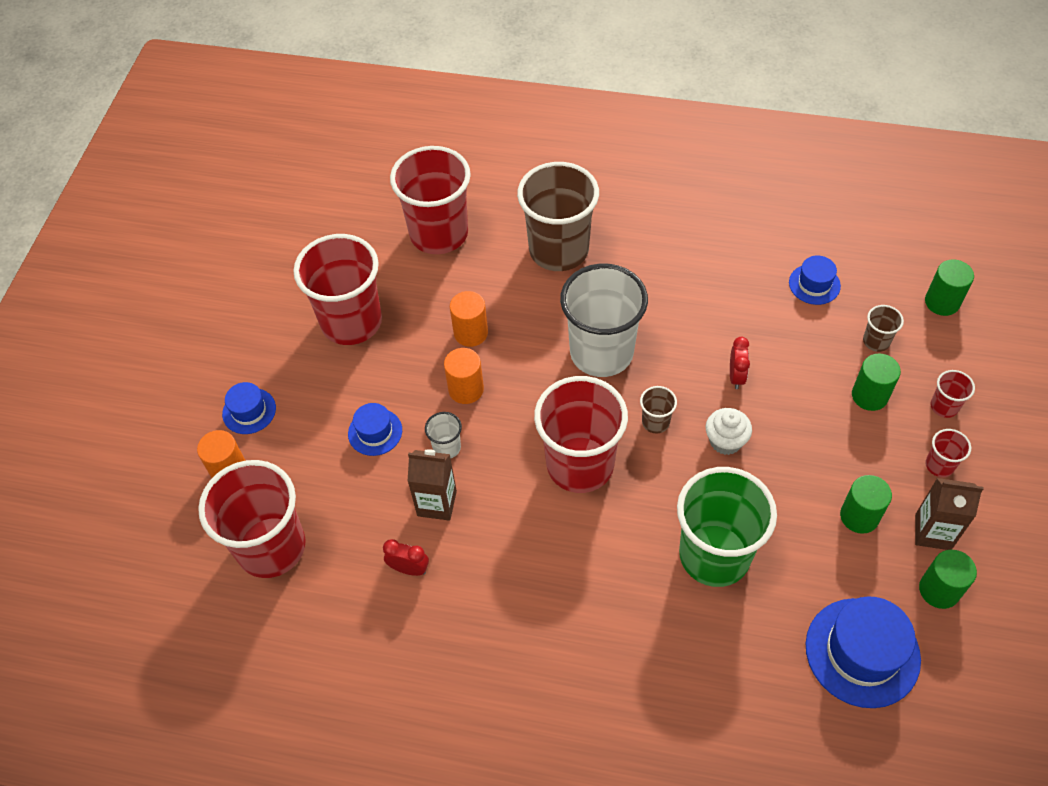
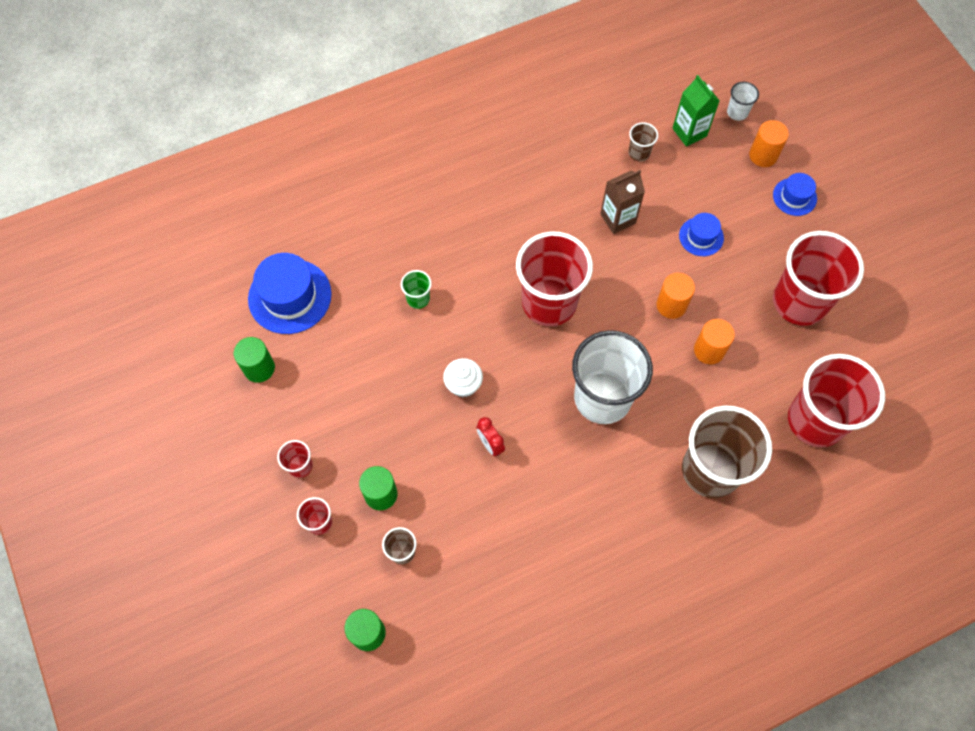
camera: 140 degrees right, 10 degrees up
(271, 547) = (689, 132): red cup -> green carton
(409, 569) = (597, 172): red clock -> none
(447, 447) = (645, 257): white cup -> white cup (737, 112)
(655, 422) = (522, 367): brown cup -> brown cup (639, 153)
(714, 555) = (418, 298): green cup -> green cup, size x0.42
(814, 284) = (484, 579): blue hat -> none
(859, 516) = (338, 387): green cylinder -> none
(933, 532) = (281, 408): brown carton -> none

